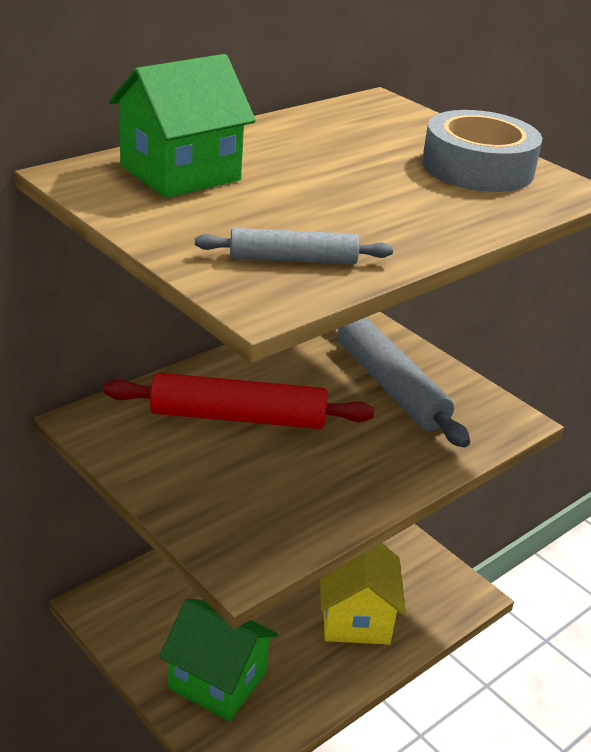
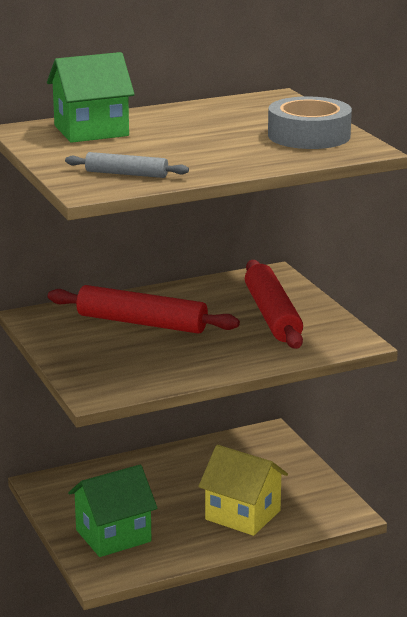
camera: 20 degrees right, 10 degrees down
(217, 680) = (113, 536): green house -> green house turned 75 degrees counterclockwise
(355, 617) = (243, 515): yellow house -> yellow house turned 75 degrees counterclockwise
(390, 385) = (272, 315): grey rolling pin -> red rolling pin

